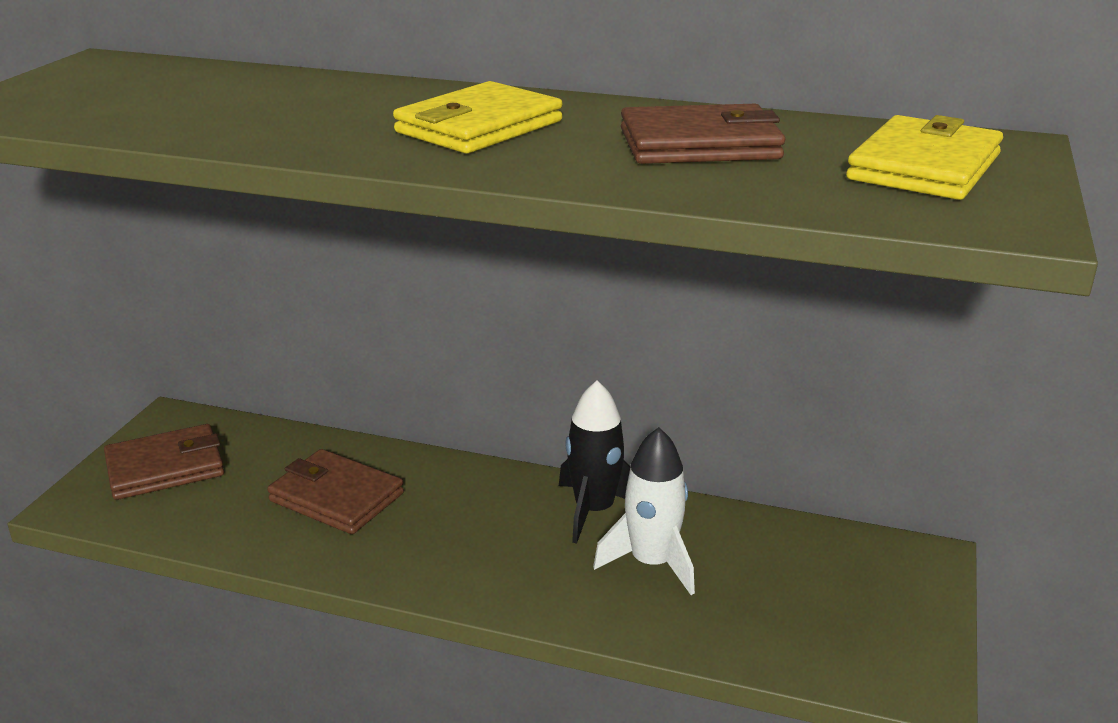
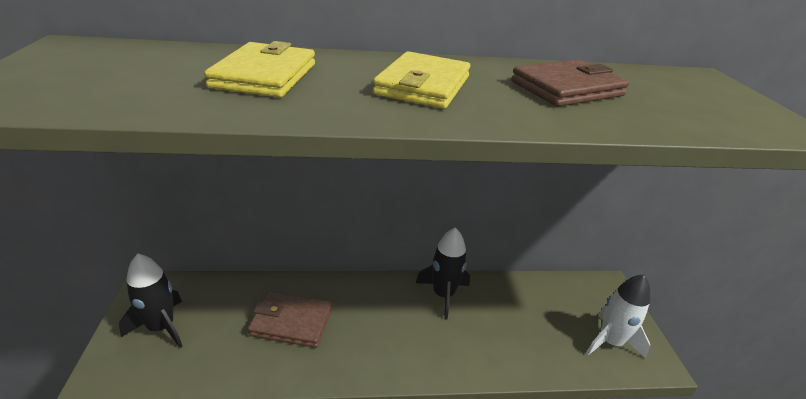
camera: 25 degrees left, 5 degrees up
(165, 468) = (161, 327): brown wallet -> black rocket
(652, 563) = (492, 322): white rocket -> white rocket (610, 341)
(924, 167) = (695, 94): yellow wallet -> yellow wallet (265, 75)

